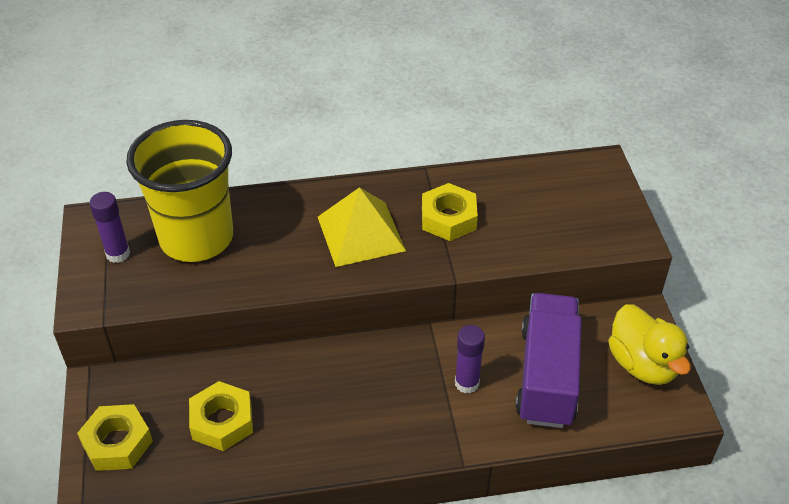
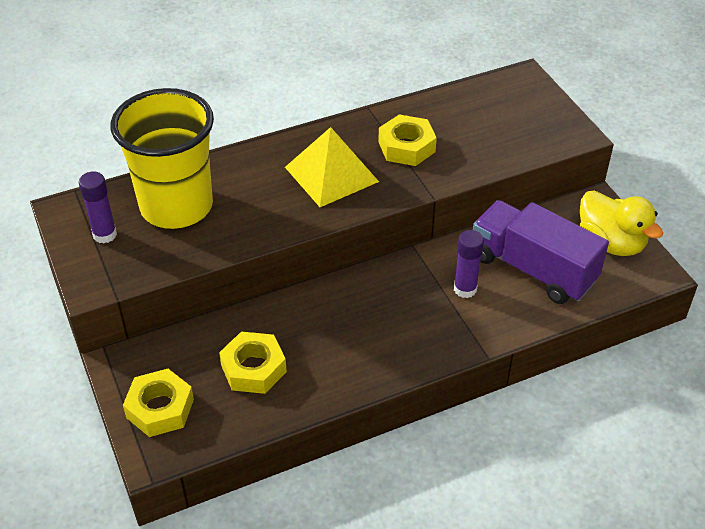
camera: 15 degrees left, 0 degrees up
(547, 376) = (533, 269): purple truck -> purple truck turned 45 degrees counterclockwise

